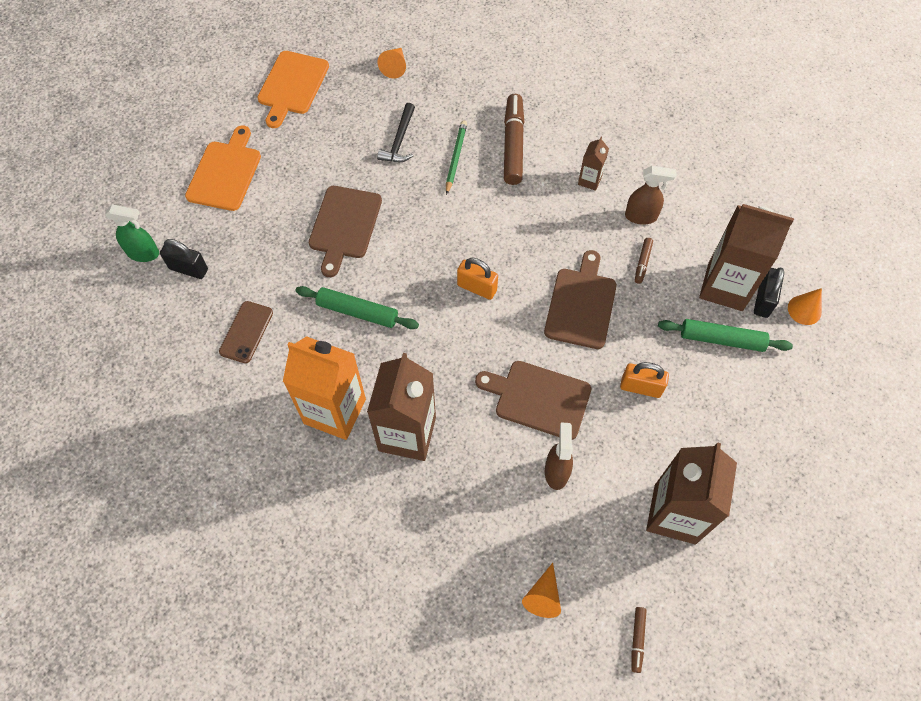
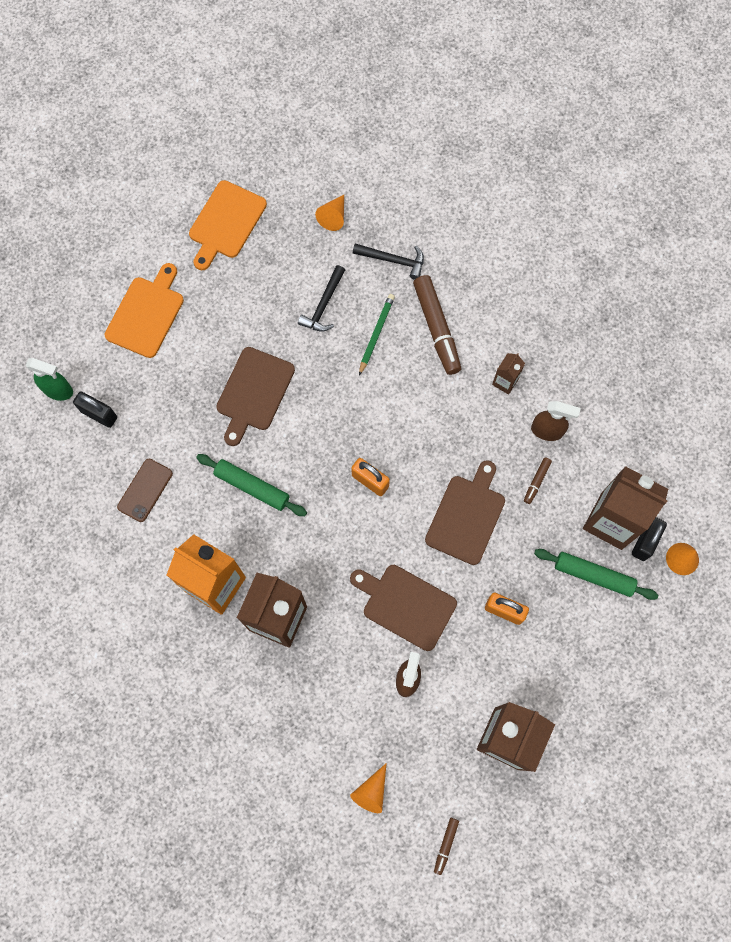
camera: 10 degrees right, 10 degrees up
(459, 94) = (393, 260): none -> black hammer
(513, 144) = (436, 328): brown marker -> brown marker turned 150 degrees clockwise

